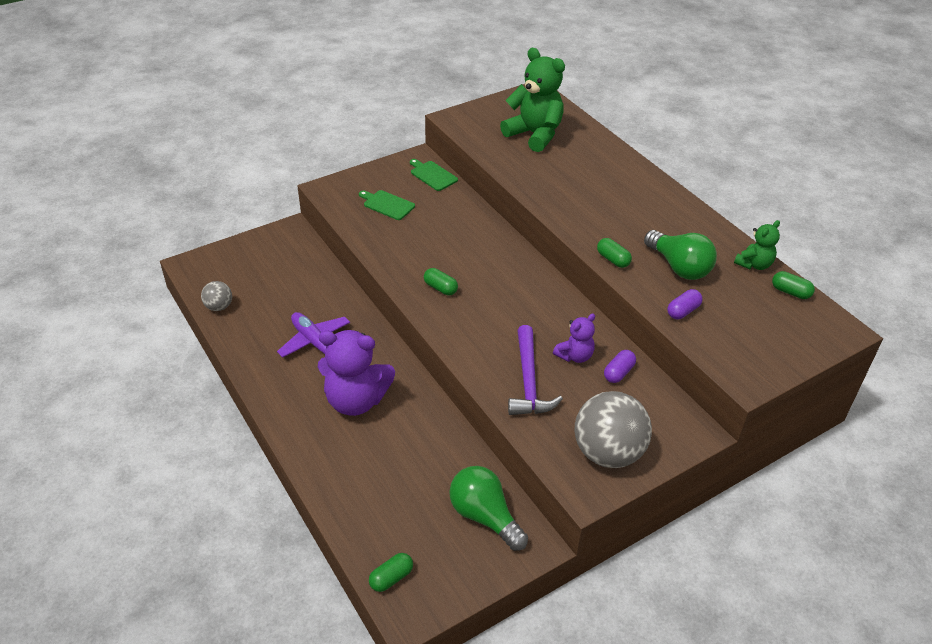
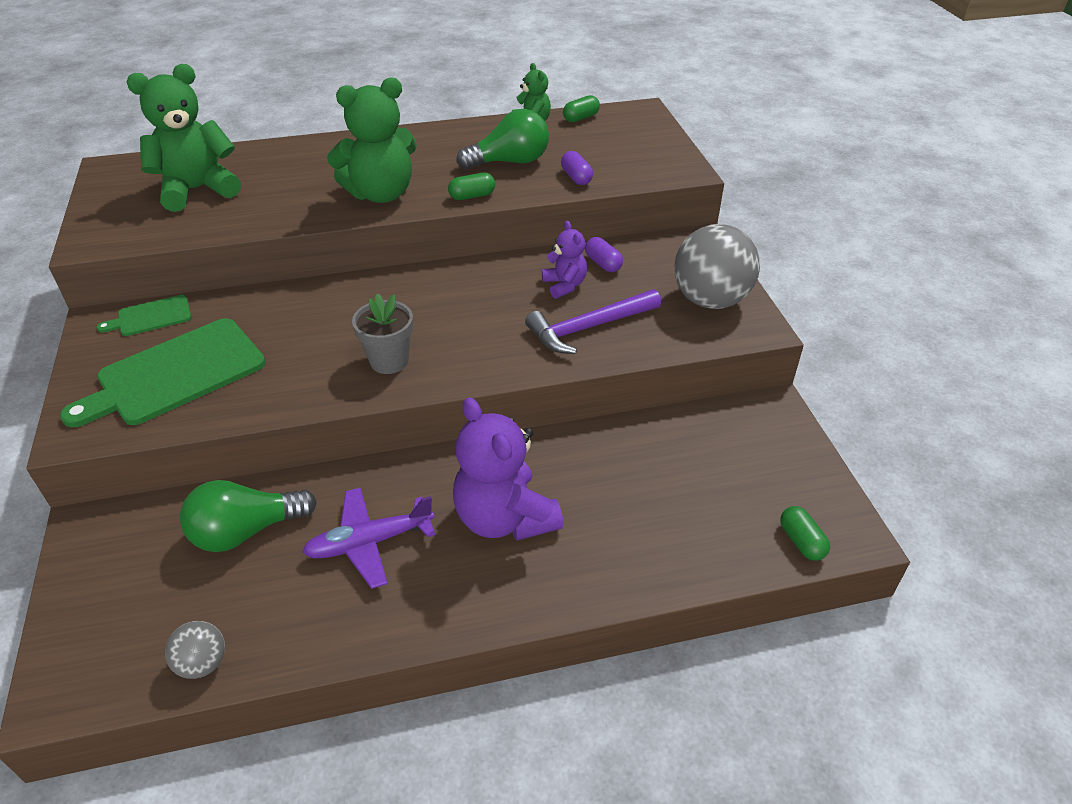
camera: 70 degrees left, 0 degrees up
(356, 400) = (504, 518): purple teddy bear -> purple teddy bear turned 120 degrees clockwise
(387, 204) = (175, 374): green cutting board -> green cutting board, size x2.00
(440, 288) = (389, 361): green capsule -> grey flower pot
(485, 516) = (729, 438): green light bulb -> green light bulb (246, 531)
(528, 381) = (588, 328): purple hammer -> purple hammer turned 135 degrees clockwise
(584, 214) = (381, 194): none -> green teddy bear

